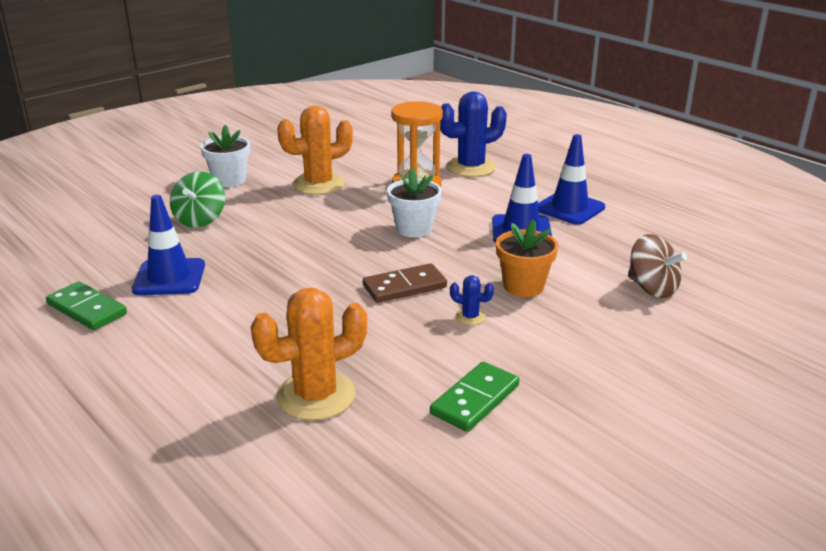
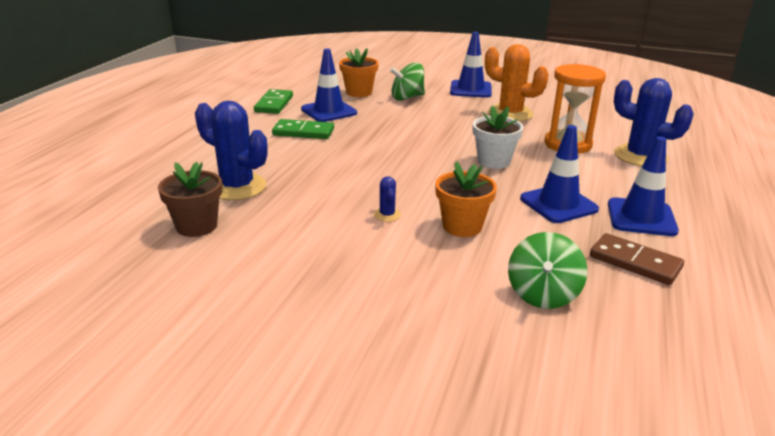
camera: 60 degrees right, 0 degrees up
(138, 242) = (359, 92): none -> orange flower pot
(229, 180) = (470, 89): white flower pot -> blue traffic cone
(316, 396) = (237, 187): orange cactus -> blue cactus
(391, 447) = (197, 226): none -> brown flower pot
(404, 286) = (402, 180): brown domino -> brown domino (635, 262)
(475, 399) = (275, 243): green domino -> green domino (303, 132)
(652, 288) = (542, 294): brown spinning top -> green spinning top

